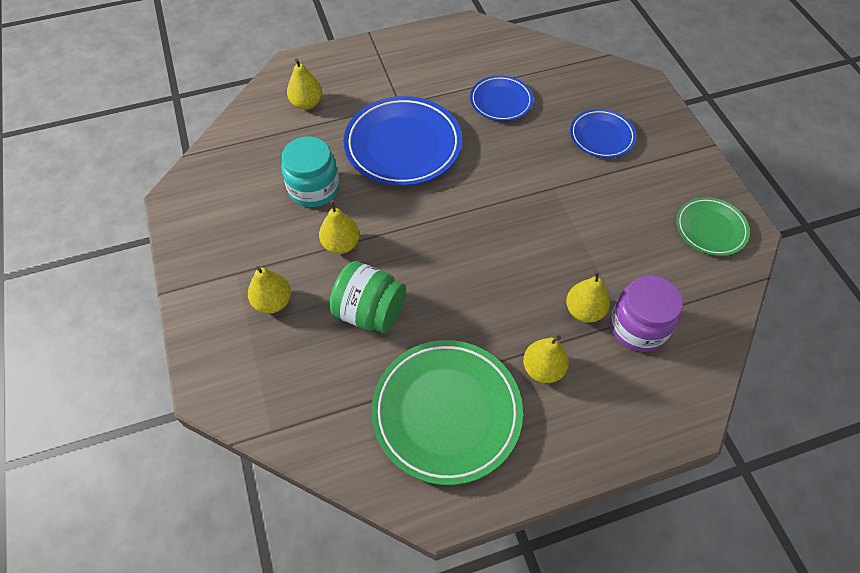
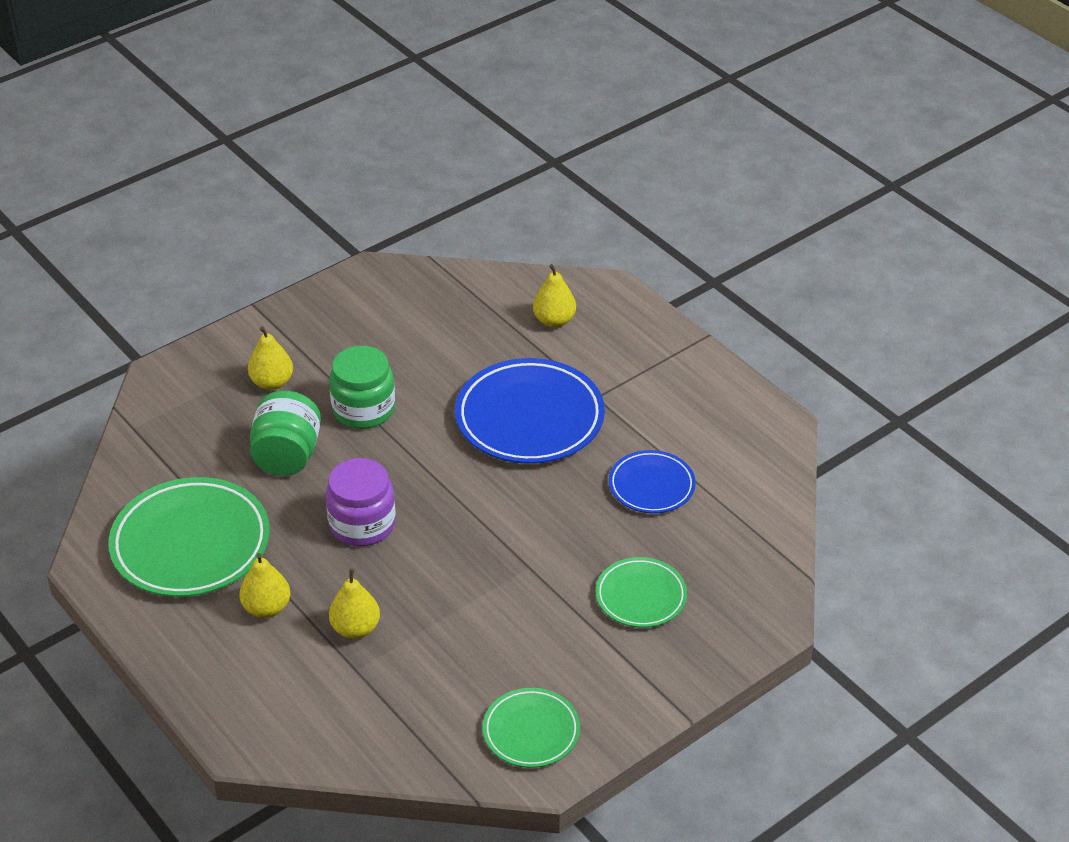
camera: 70 degrees right, 15 degrees down
(314, 188) = (430, 366): turquoise jar -> none
(341, 244) = (364, 409): yellow pear -> green jar
(601, 136) = (641, 596): blue plate -> green plate
(638, 327) = (351, 680): purple jar -> purple jar (362, 524)

